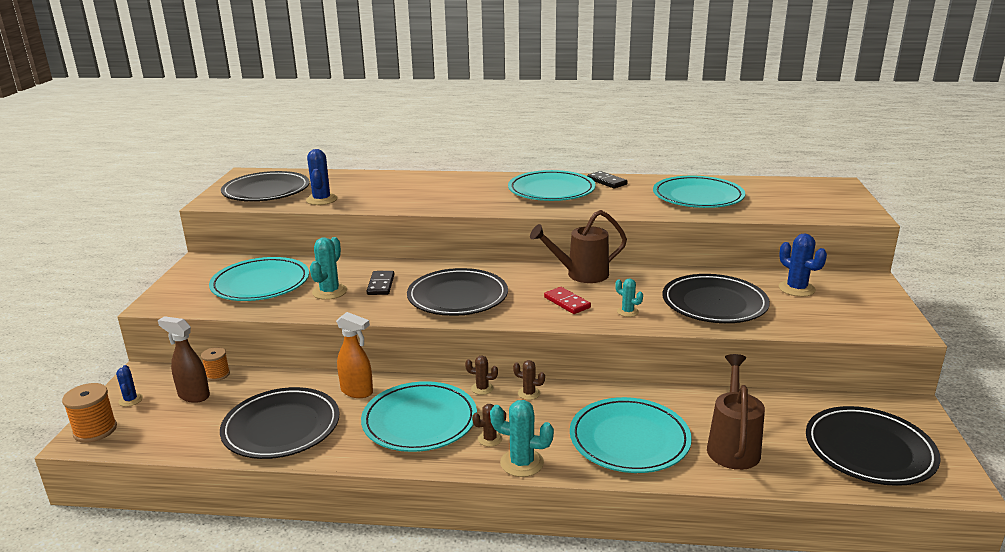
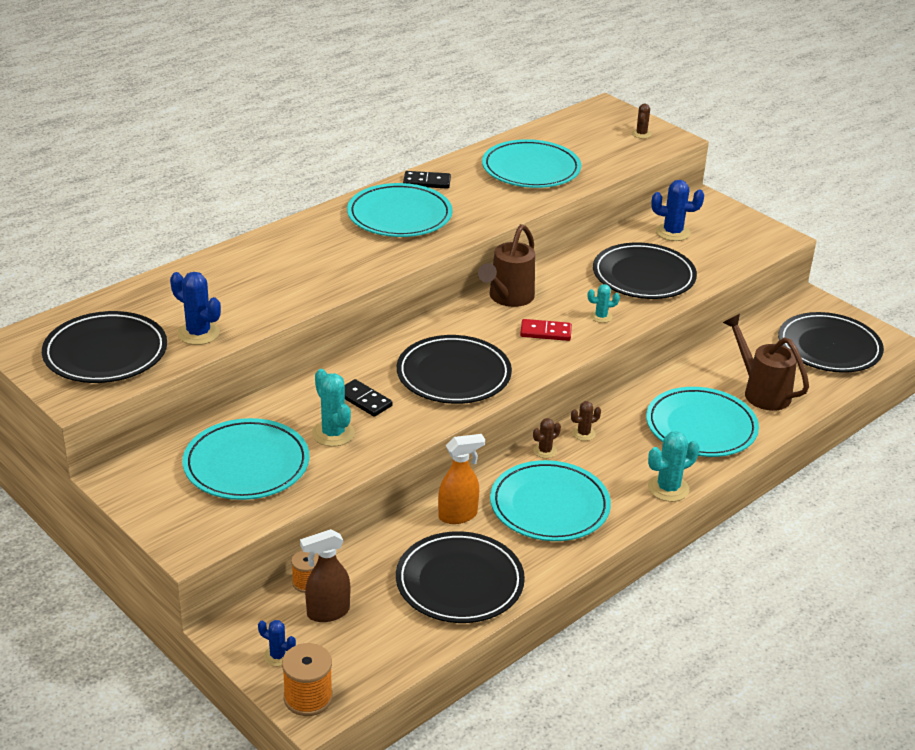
camera: 50 degrees left, 10 degrees up
(490, 439) = (620, 486): brown cactus -> brown cactus (641, 134)

